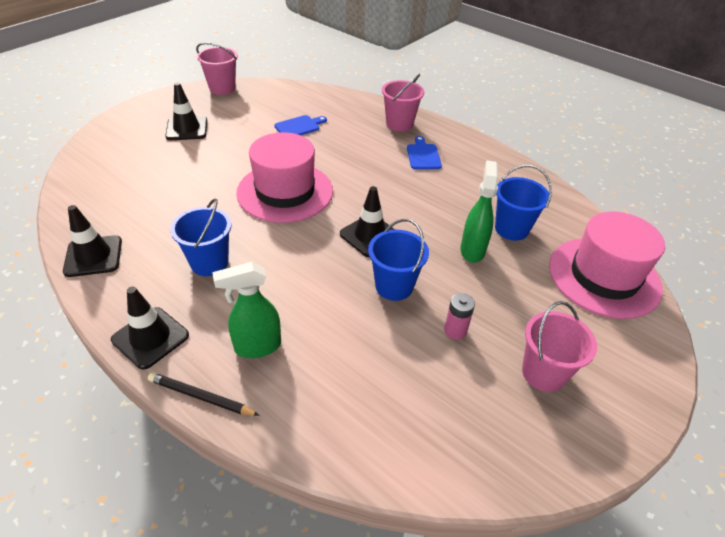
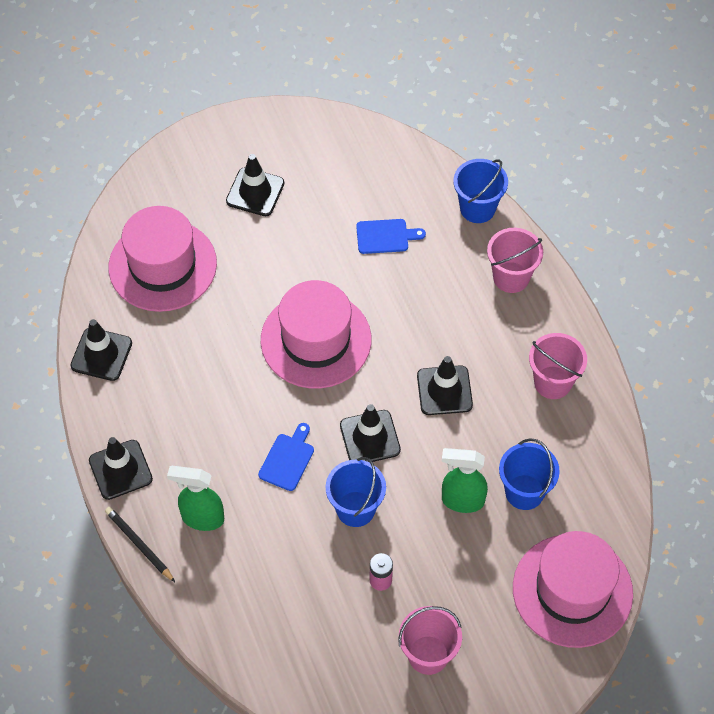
camera: 30 degrees right, 15 degrees up
(128, 185) = (162, 265): none -> pink hat
(209, 263) = (200, 407): blue bucket -> blue bucket (477, 208)
(222, 88) = (328, 125): pink bucket -> pink bucket (552, 382)
(404, 191) = (444, 390): none -> black traffic cone
(423, 155) = (503, 344): blue cutting board -> blue cutting board (287, 459)
(472, 250) = (462, 500): green spray bottle -> green spray bottle turned 120 degrees counterclockwise

